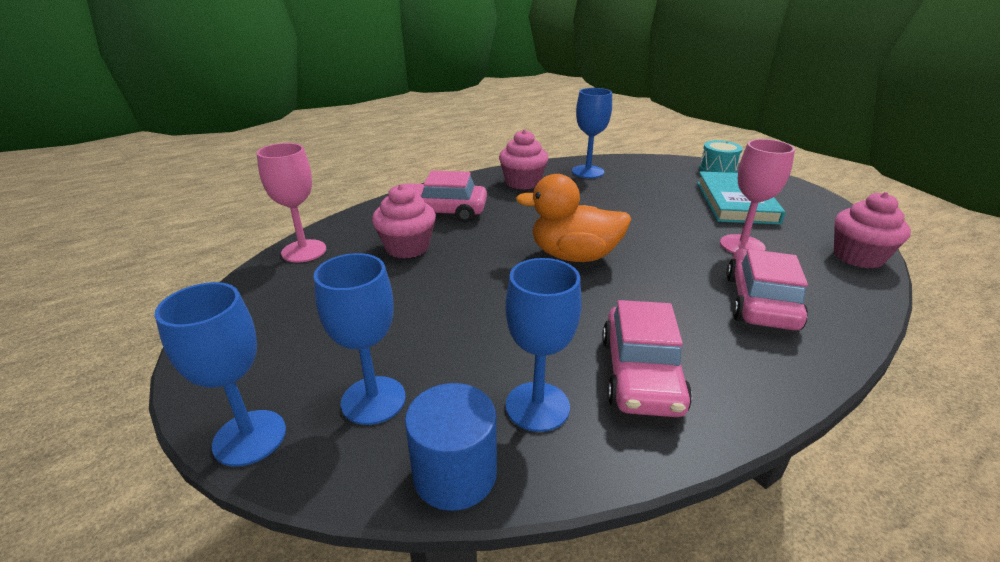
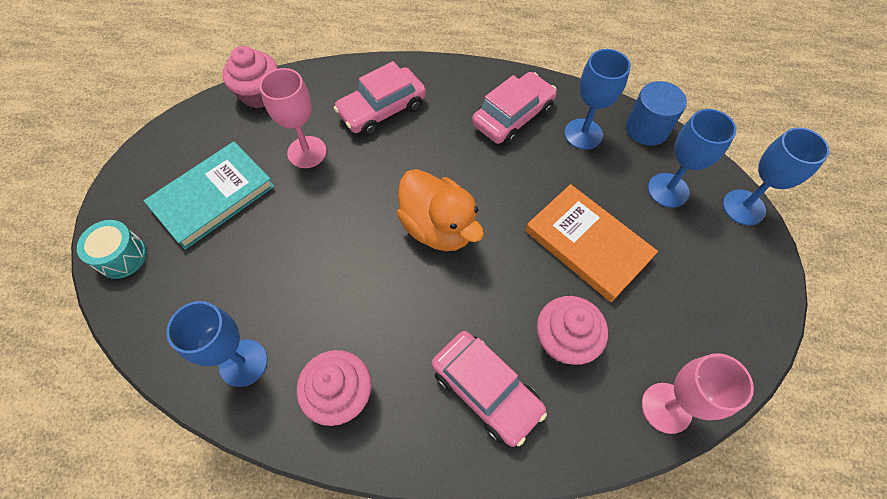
camera: 140 degrees left, 30 degrees up
(434, 304) = (587, 244): none -> orange book

